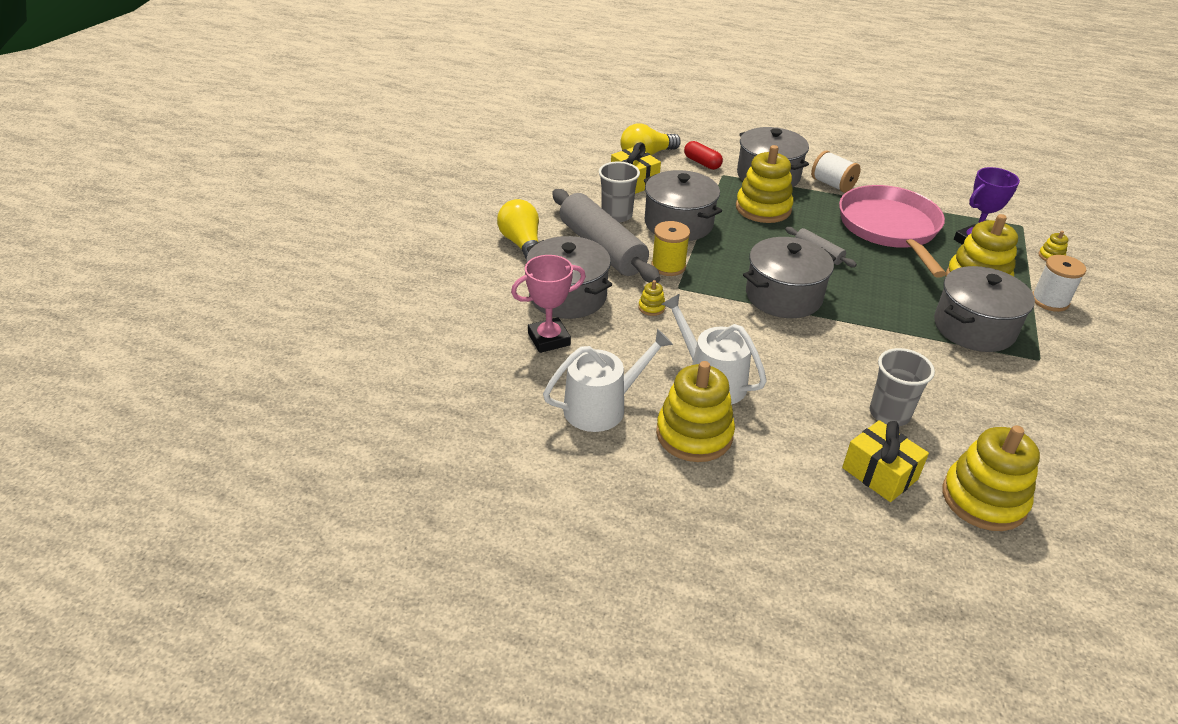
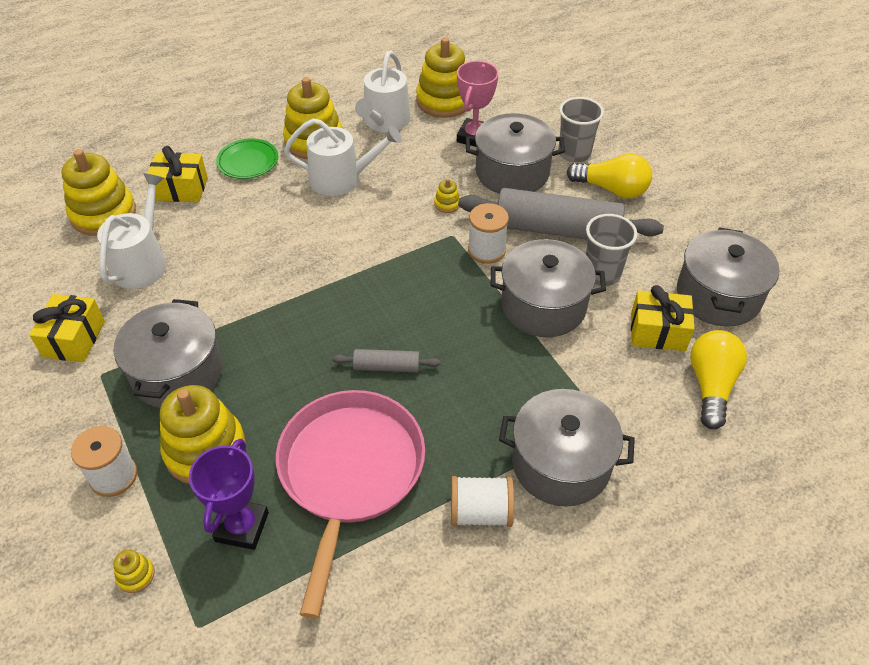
camera: 135 degrees right, 10 degrees up
(668, 266) = (486, 250): yellow spool -> white spool
(702, 163) = (648, 424): red capsule -> none
(763, 208) = (501, 394): yellow stacking toy -> yellow stacking toy (444, 101)
(783, 296) = (366, 287): grey pot -> grey pot (718, 295)
(784, 457) = (248, 162): none -> green plate
(889, 414) = (201, 234): grey cup -> grey cup (574, 153)
(890, 228) = (350, 473): pink pan -> pink pan turned 120 degrees counterclockwise
(963, 423) = (142, 262): none -> white watering can
(1055, 396) = (74, 339): none -> yellow gift

